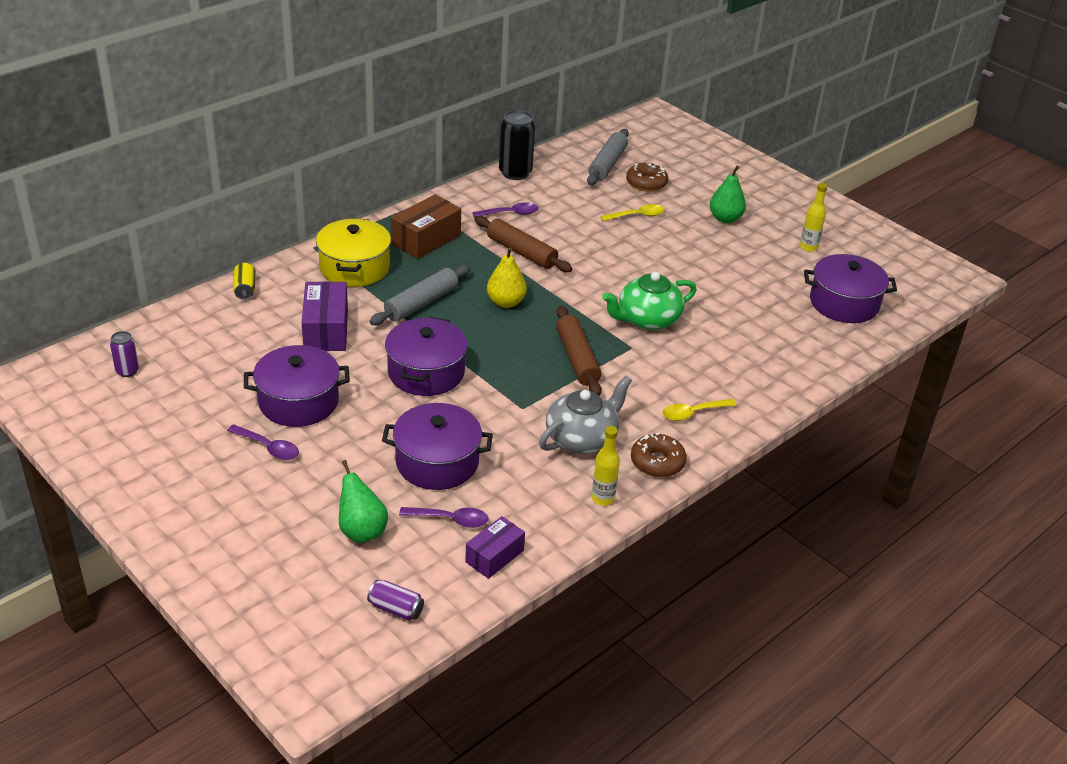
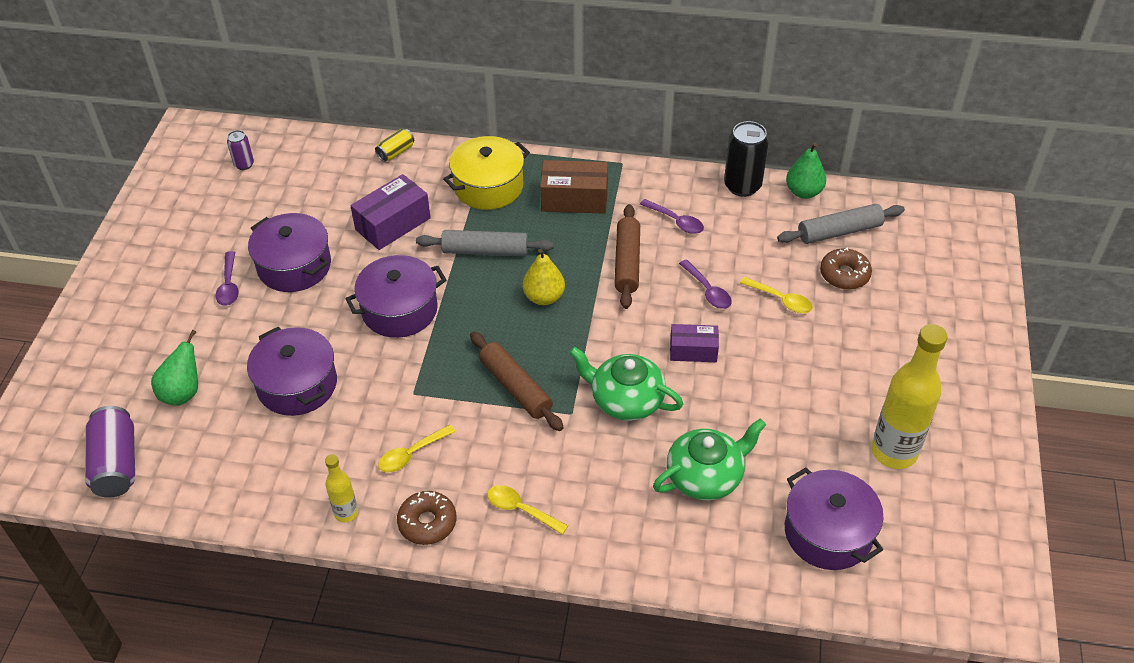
camera: 55 degrees right, 10 degrees up
(396, 609) = (116, 464): purple can -> purple can, size x1.83
(450, 520) = (238, 434): purple spoon -> purple spoon (707, 291)
(494, 556) = (218, 486): purple box -> purple box (693, 351)
(577, 358) = (515, 387): brown rolling pin -> brown rolling pin turned 75 degrees counterclockwise
(582, 438) = (411, 454): grey teapot -> yellow spoon
(725, 218) = (860, 362): green pear -> green pear (803, 192)
(750, 323) = (706, 476): none -> green teapot
(808, 247) = (894, 452): yellow bottle -> yellow bottle, size x2.00

